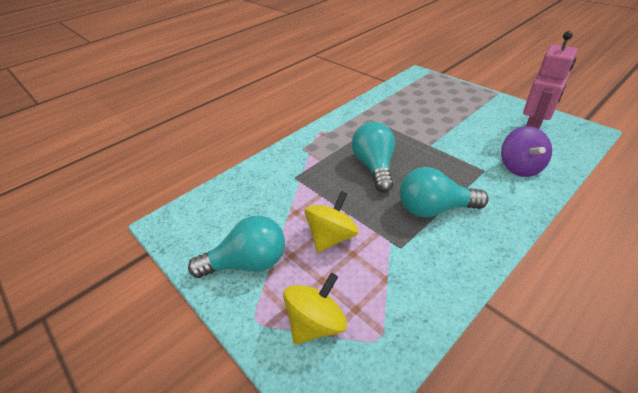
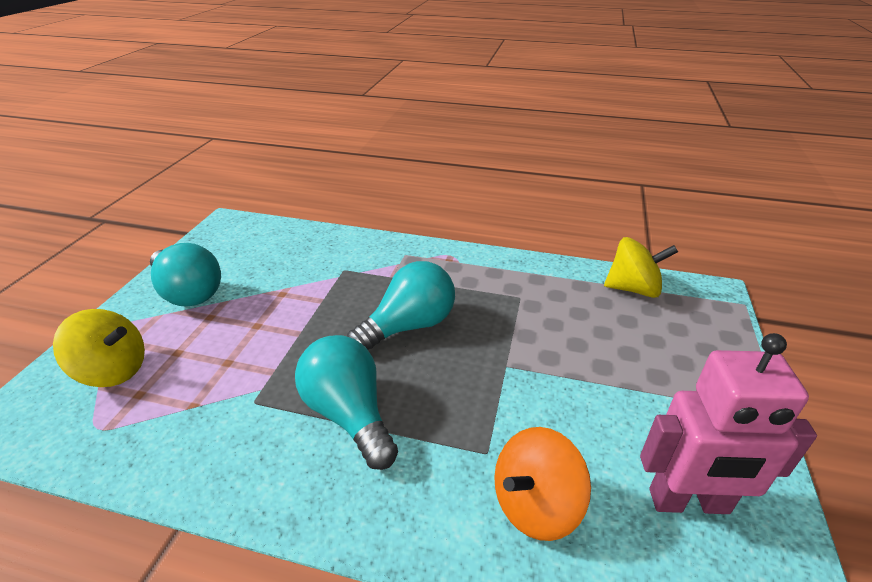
camera: 55 degrees right, 5 degrees down
(332, 237) = (250, 335): yellow spinning top -> yellow spinning top (633, 289)
(520, 167) = (535, 505): purple spinning top -> orange spinning top

